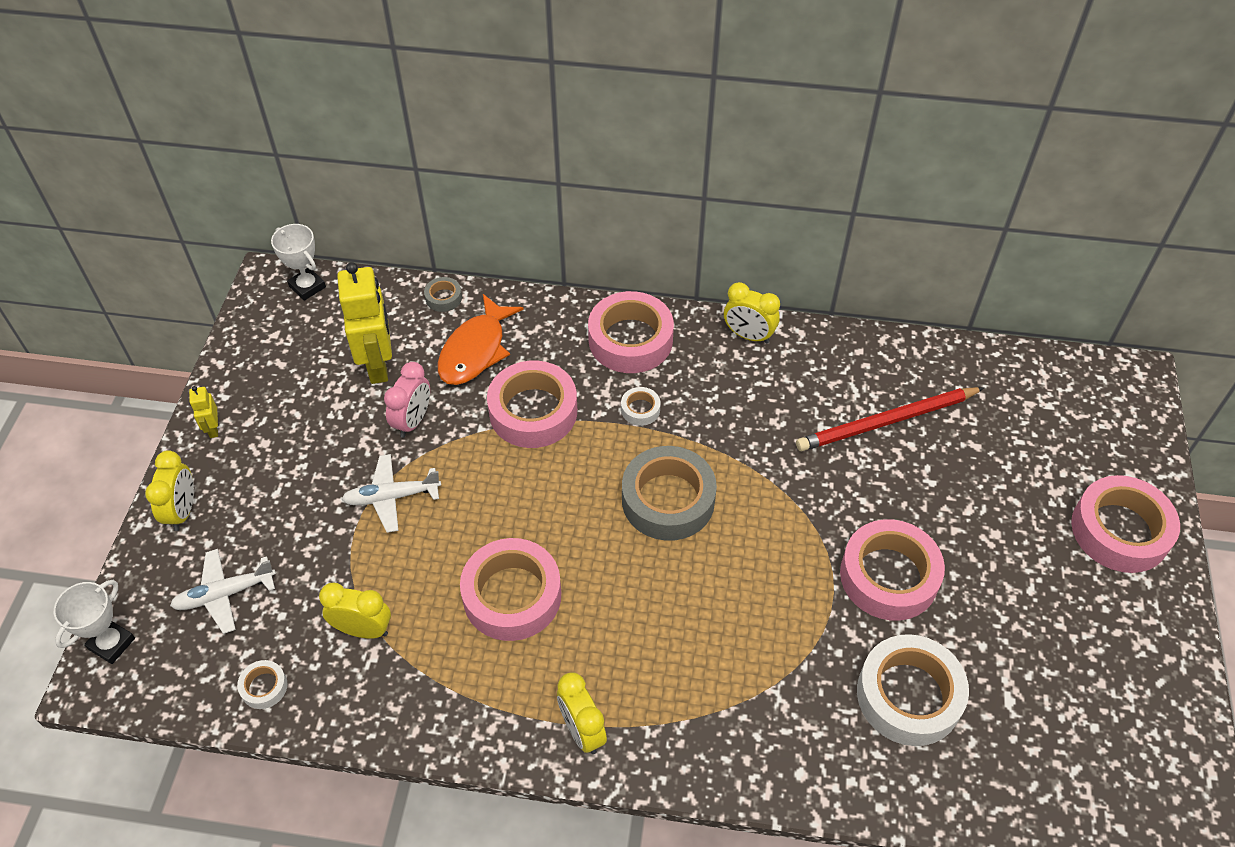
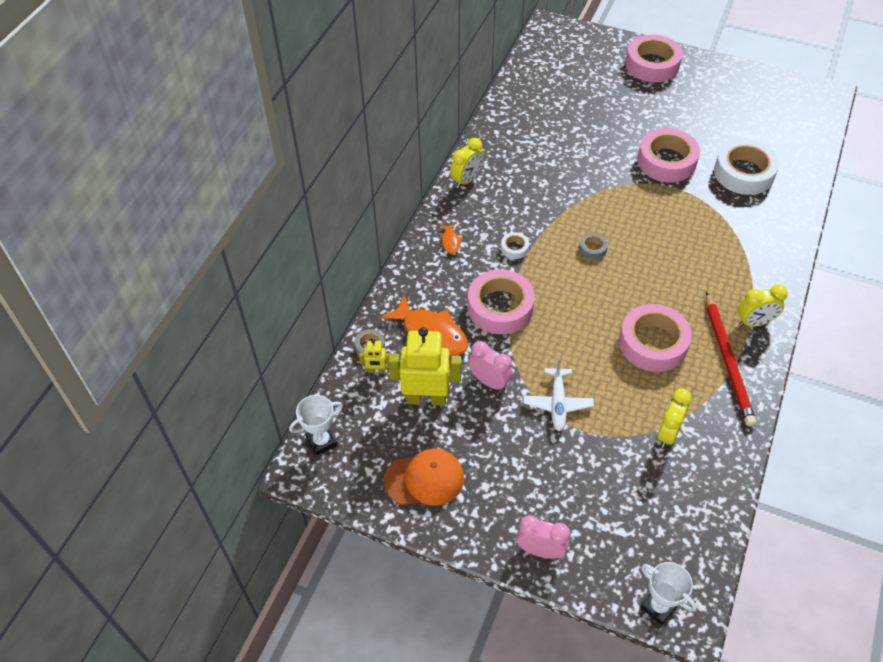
camera: 75 degrees left, 0 degrees up
(183, 511) = (540, 550): yellow clock -> pink clock
(213, 428) = (460, 524): yellow robot -> yellow robot (376, 370)
(224, 594) = (625, 522): white plane -> none
(264, 687) = (707, 500): white tape -> none
(268, 385) = (424, 479): none -> orange cap
(630, 340) = (450, 241): pink tape -> orange fish
(668, 500) = (592, 248): grey tape -> grey tape, size x0.44
(886, 422) = (556, 134): red pencil -> red pencil (727, 361)

